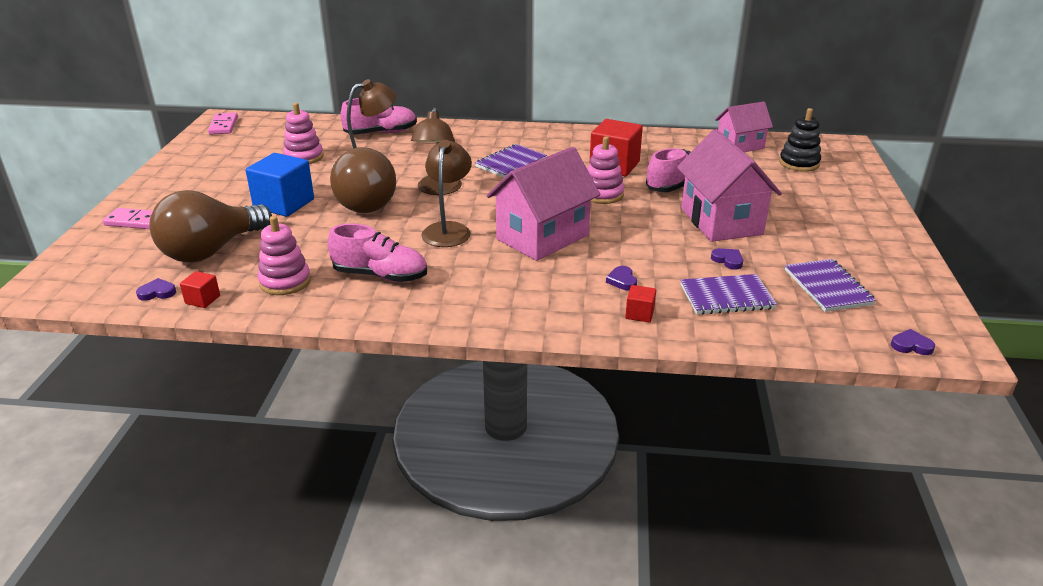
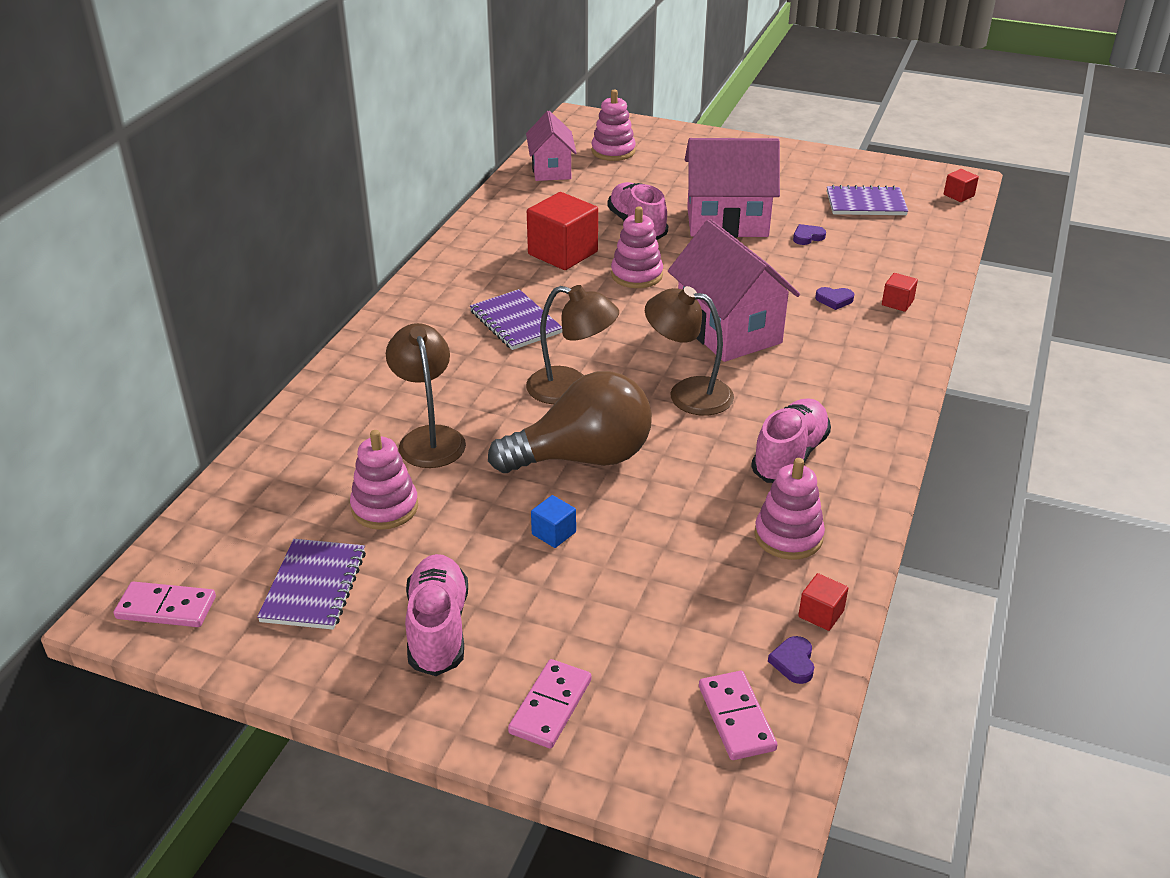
camera: 75 degrees left, 5 degrees up
(113, 277) = (736, 718): none -> pink domino
(211, 251) = (682, 610): brown light bulb -> none
(284, 204) = (553, 533): blue cube -> blue cube, size x0.47
(381, 133) = (336, 421): pink shoe -> pink shoe (438, 629)
(726, 297) = (874, 253): purple notebook -> purple notebook (314, 586)
(799, 163) = (613, 151): black stacking toy -> pink stacking toy
(911, 345) = (958, 195): purple heart -> red cube

